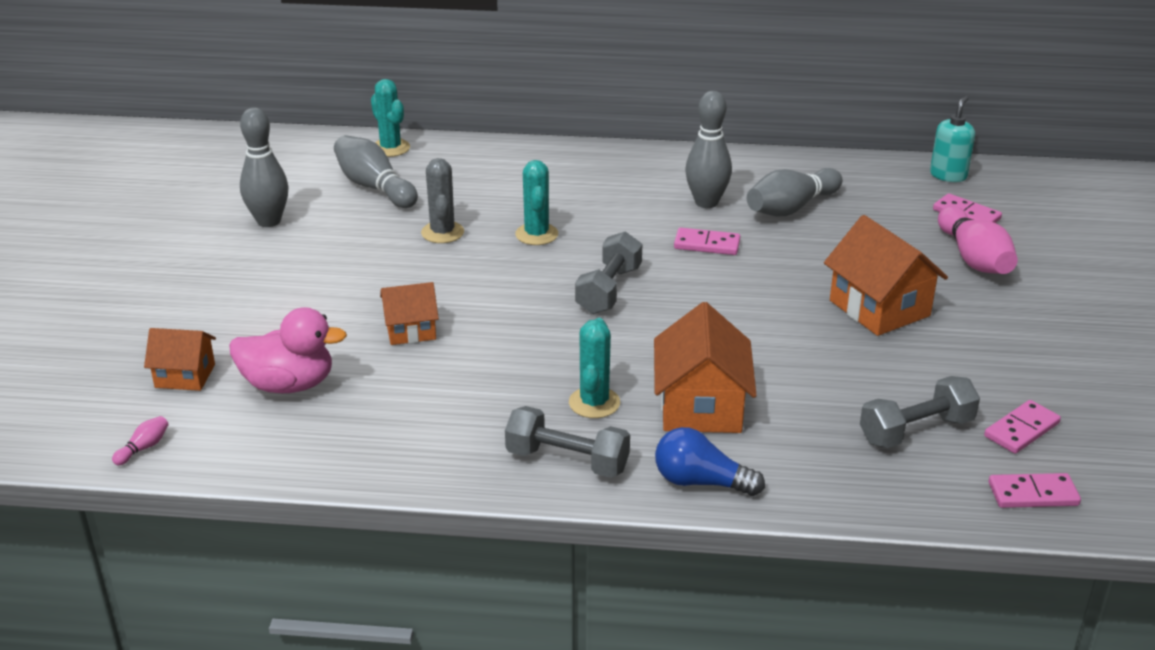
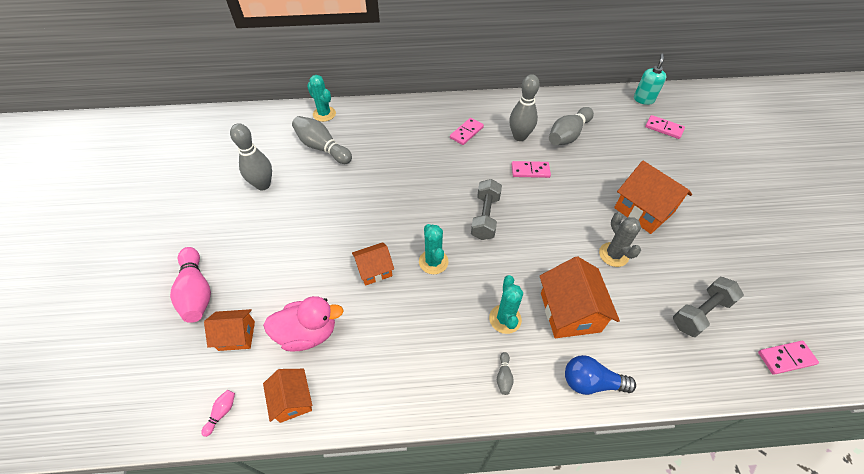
camera: 10 degrees left, 20 degrees up
(246, 447) = (292, 400): none -> orange house
(442, 232) = (373, 181): grey cactus -> grey cactus (613, 254)
(536, 234) = (429, 175): turquoise cactus -> turquoise cactus (433, 262)
(567, 461) = (504, 376): grey dumbbell -> grey bowling pin
(974, 258) = (680, 163): pink bowling pin -> pink bowling pin (197, 292)
(1021, 430) = (758, 302): pink domino -> pink domino (466, 132)

